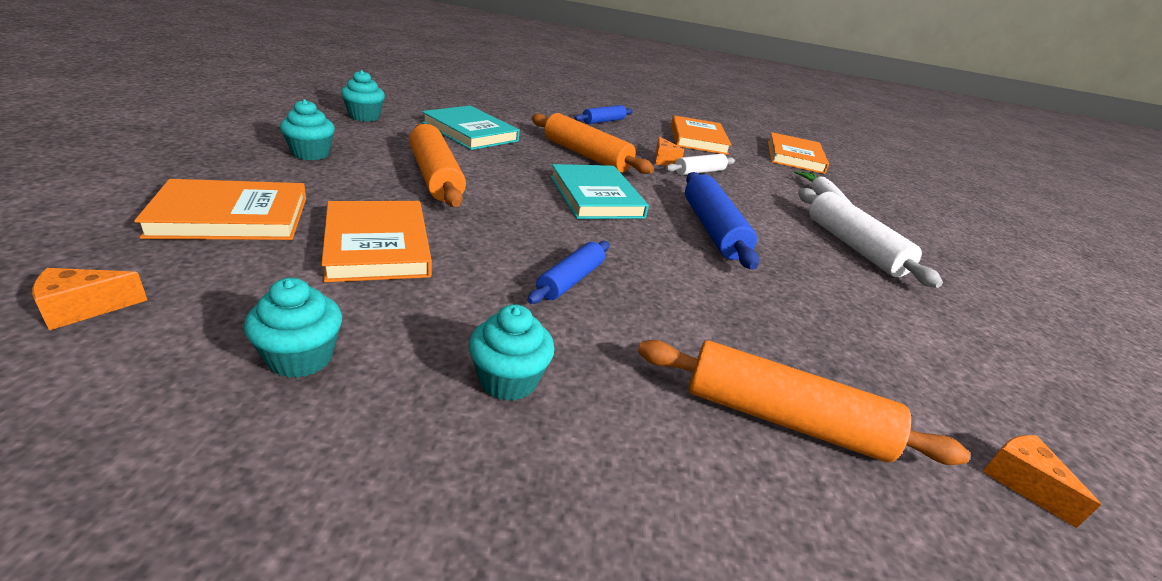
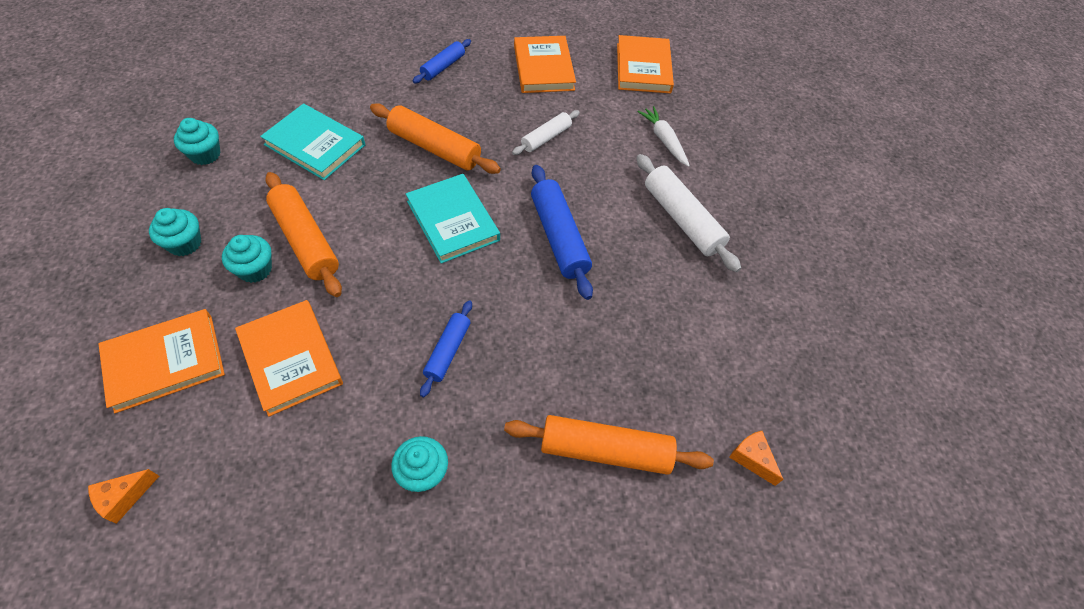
camera: 10 degrees left, 25 degrees up
(300, 357) = (284, 495): turquoise cupcake -> turquoise cupcake (255, 269)
(663, 160) = (510, 128): orange cheese -> none

